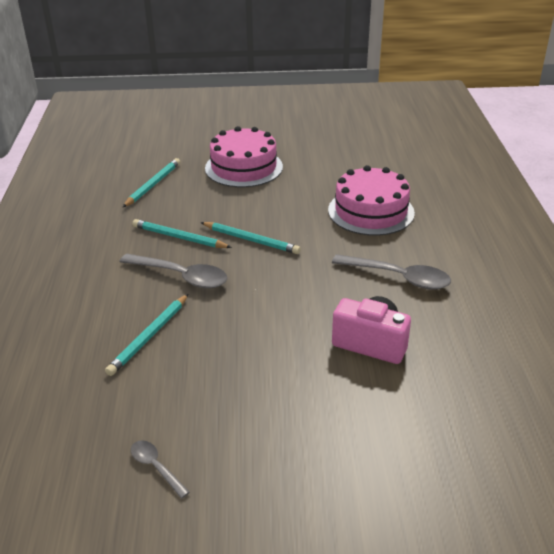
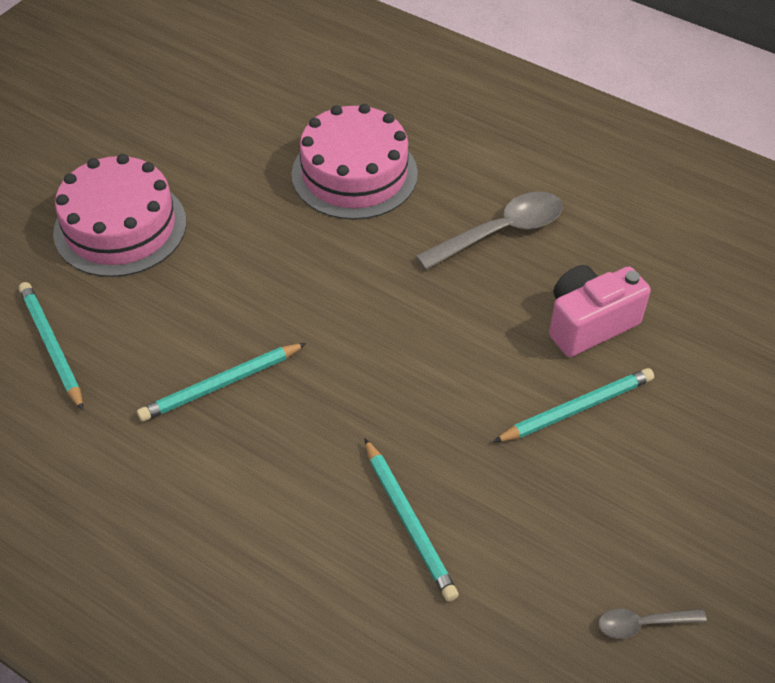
camera: 55 degrees left, 15 degrees up
(181, 276) = (313, 427): grey spoon -> none
(251, 240) = (302, 315): turquoise pencil -> turquoise pencil (576, 408)

